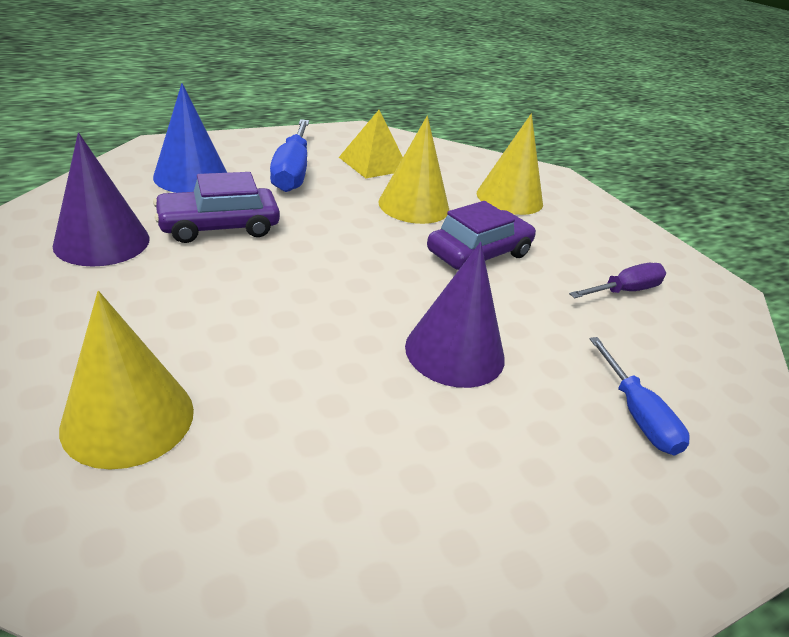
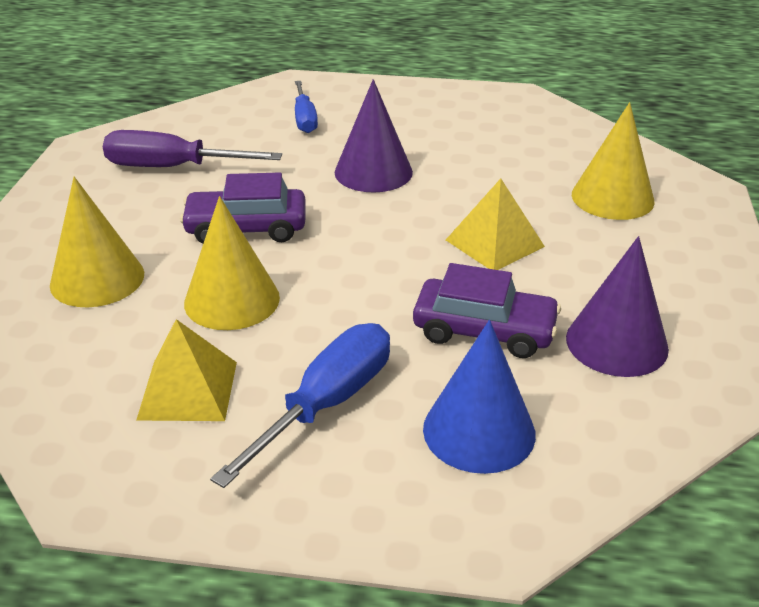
camera: 140 degrees left, 0 degrees up
(254, 301) = (494, 243): none -> yellow pyramid
(624, 291) = (173, 167): purple screwdriver -> purple screwdriver, size x1.56
(636, 414) = (304, 119): blue screwdriver -> blue screwdriver turned 150 degrees clockwise

